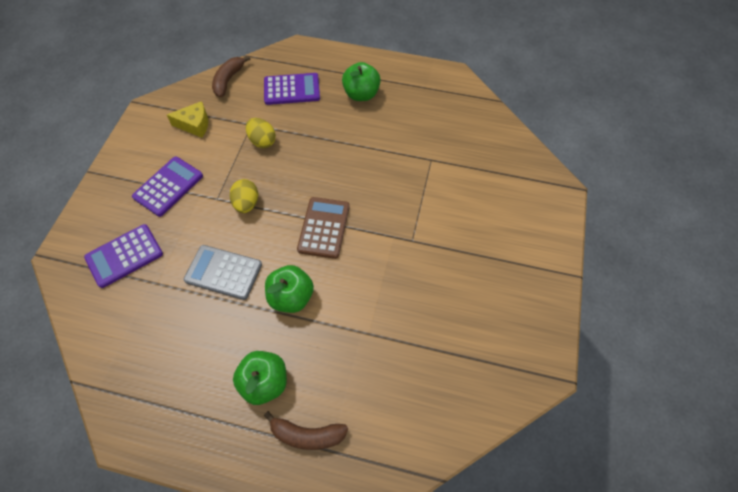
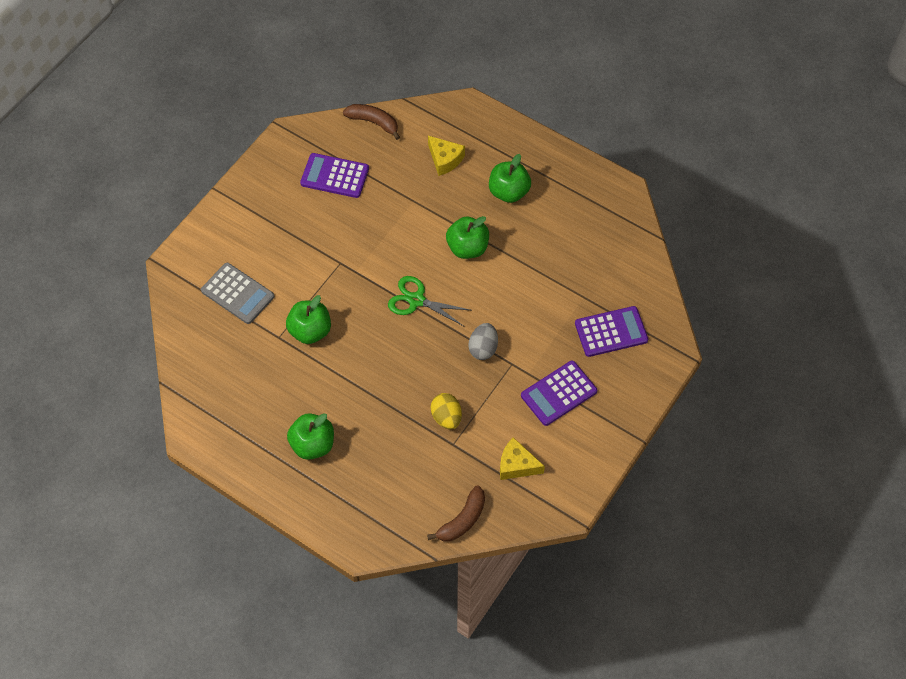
camera: 160 degrees left, 0 degrees up
(223, 272) = (521, 287): grey calculator -> grey calculator (237, 293)
(246, 203) = (483, 348): yellow egg -> grey egg
(292, 89) = (391, 479): purple calculator -> purple calculator (335, 176)
(307, 435) = (487, 150): brown banana -> brown banana (374, 122)
(324, 228) = (416, 300): brown calculator -> green scissors
(353, 401) = (445, 159): none -> yellow cheese
(407, 172) = (310, 331): none -> green apple

